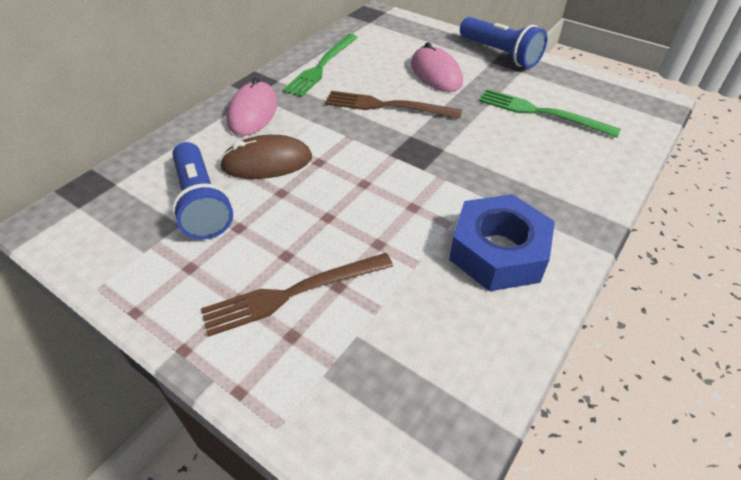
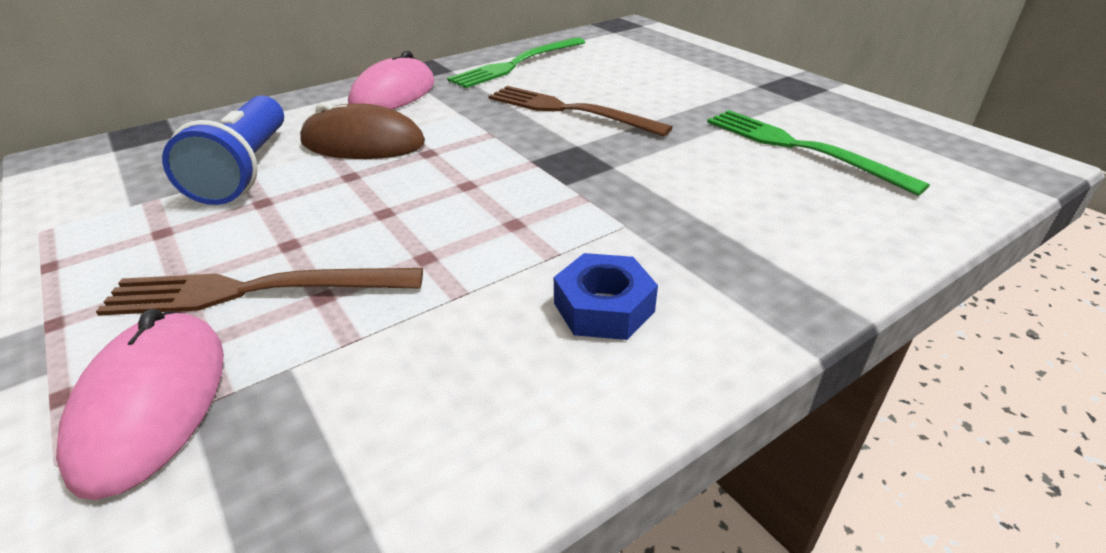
camera: 20 degrees right, 10 degrees down
(436, 73) = (665, 87): pink mouse -> pink mouse (152, 403)
(498, 252) = (603, 307): blue nut -> blue nut, size x0.56
(500, 54) = (776, 79): blue flashlight -> none

